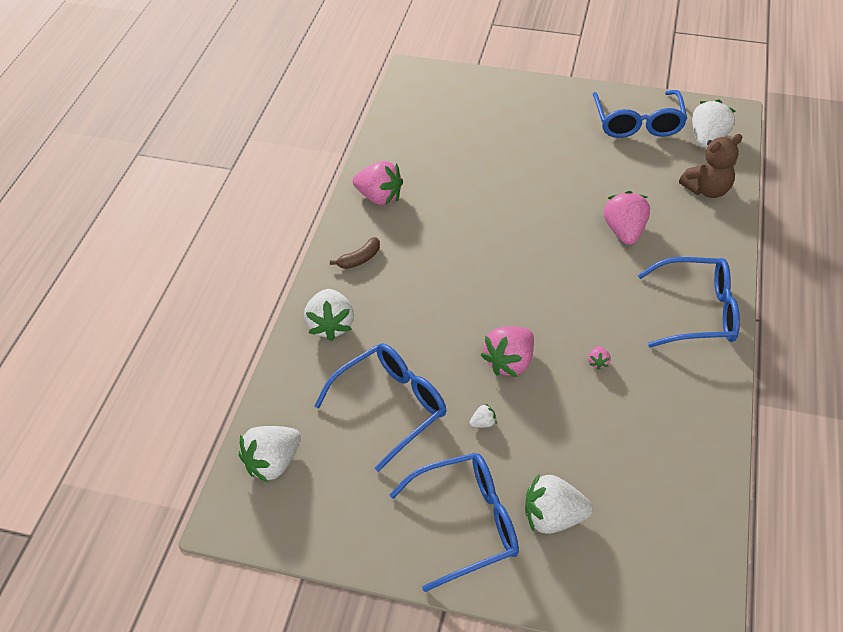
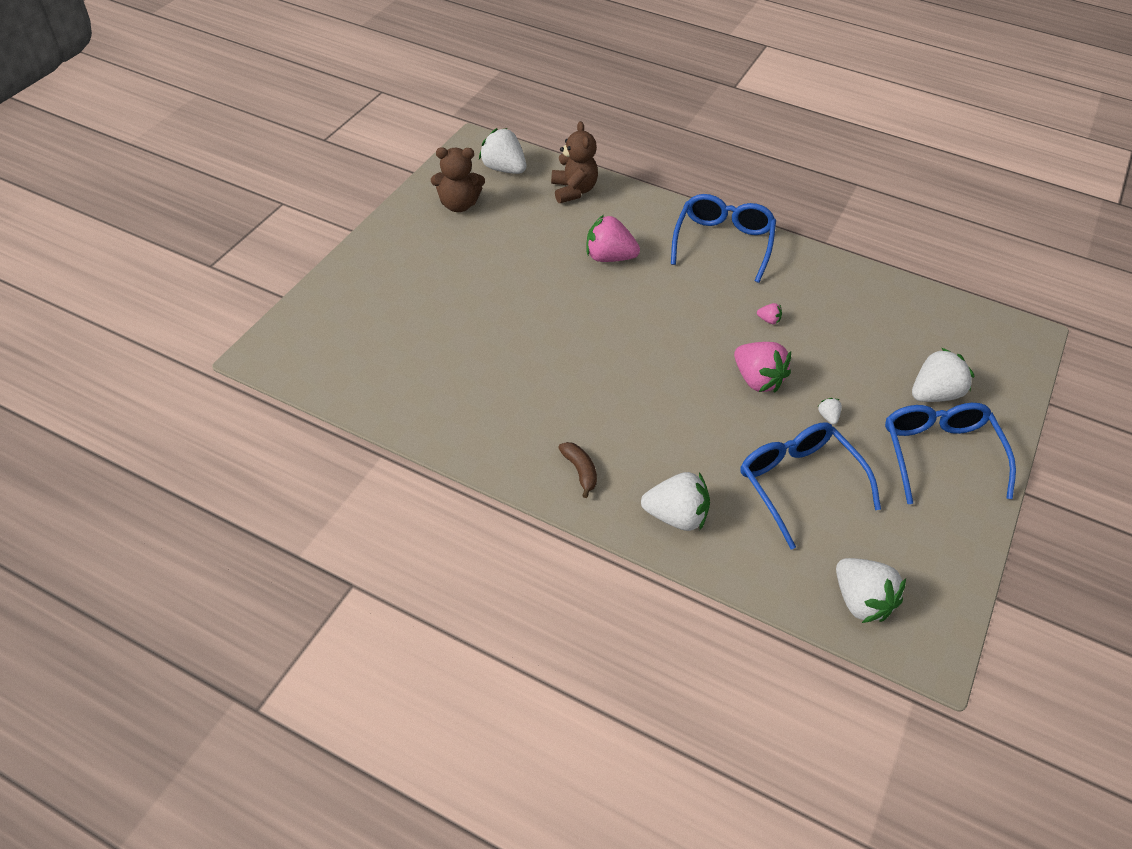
camera: 80 degrees left, 0 degrees up
(379, 197) = (483, 433): pink strawberry -> none
(553, 517) = (934, 394): white strawberry -> white strawberry turned 135 degrees counterclockwise
(637, 123) = (458, 205): blue glasses -> brown teddy bear

